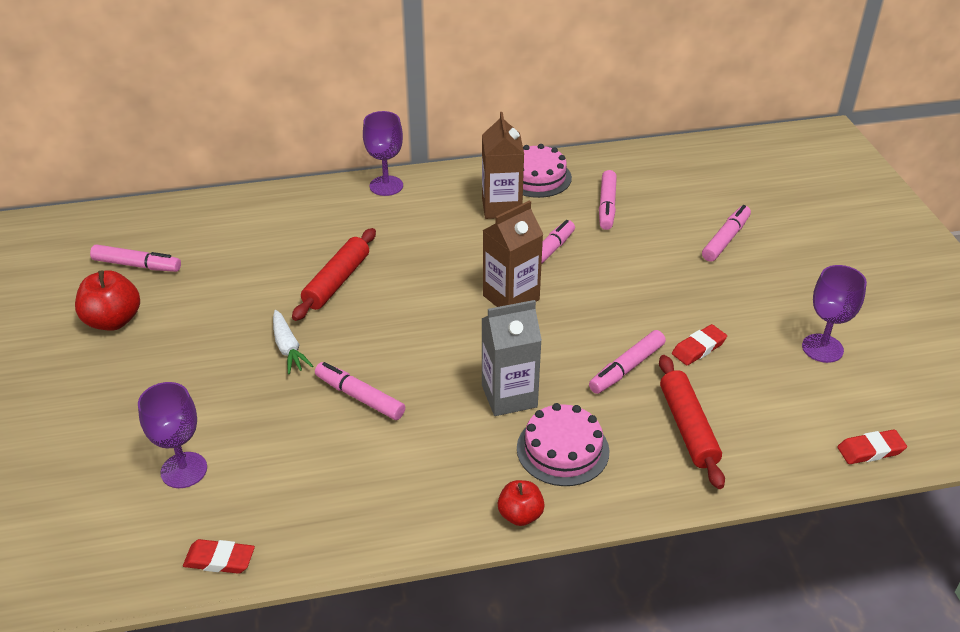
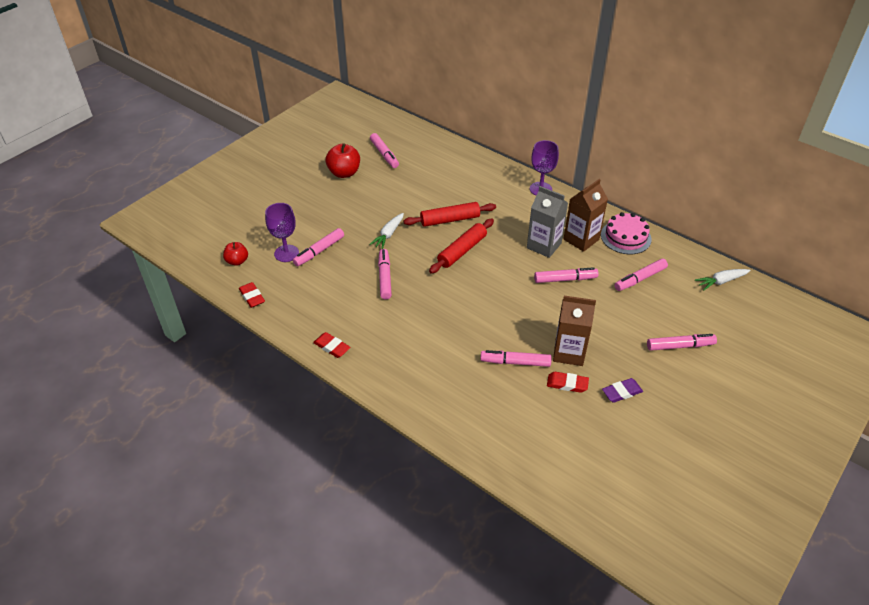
camera: 50 degrees right, 5 degrees up
(227, 432) = (319, 251): none -> pink marker
(509, 396) = (443, 328): grey carton -> grey carton (544, 245)
(511, 298) = (514, 286): brown carton -> brown carton (569, 352)
(520, 515) = (371, 379): red apple -> red apple (237, 261)
(562, 449) = (429, 370): pink cake -> none
(670, 161) = (721, 281): none -> white carrot
(688, 427) = (499, 412): red rolling pin -> red rolling pin (462, 251)
(748, 316) = (621, 392): none -> purple eraser
(822, 348) = (635, 441): purple goblet -> none
(870, 450) = (572, 506): red eraser -> red eraser (332, 347)

